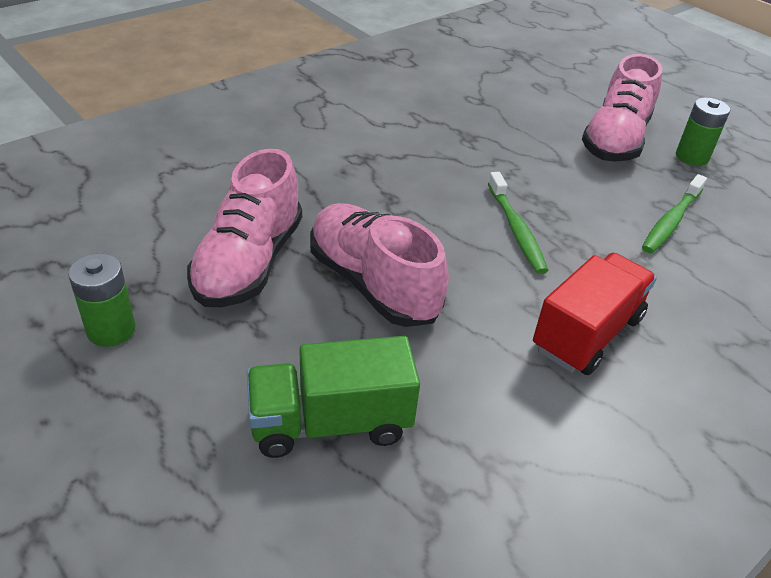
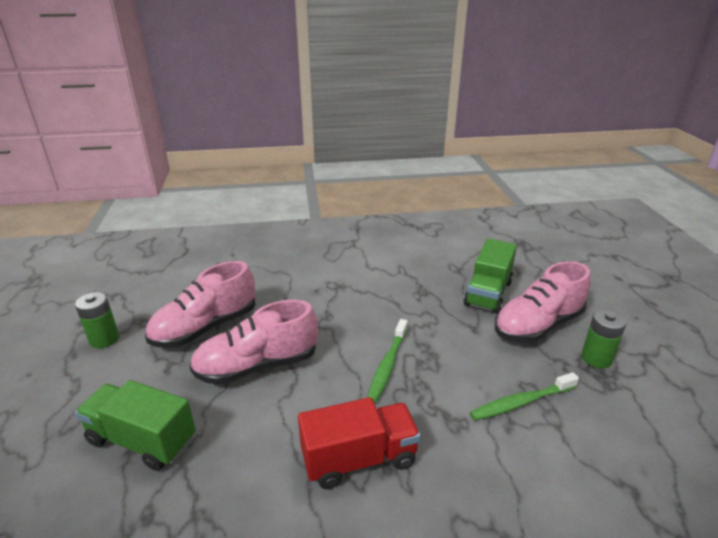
camera: 35 degrees right, 10 degrees down
(373, 284) = (257, 366): pink shoe -> pink shoe turned 105 degrees counterclockwise
(537, 119) = (488, 293): none -> green truck

